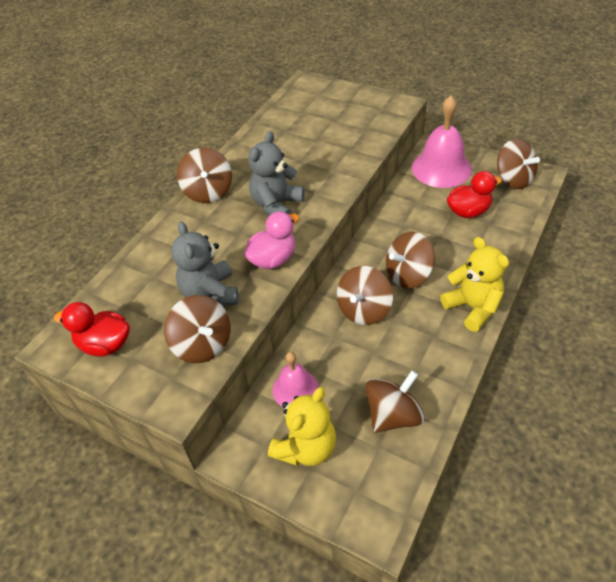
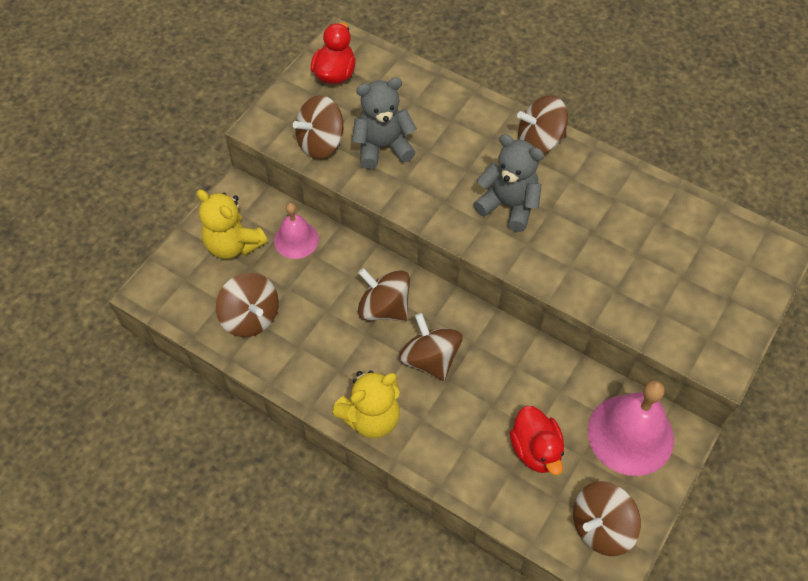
camera: 90 degrees right, 10 degrees up
(273, 259) = (422, 199): pink duck -> none

